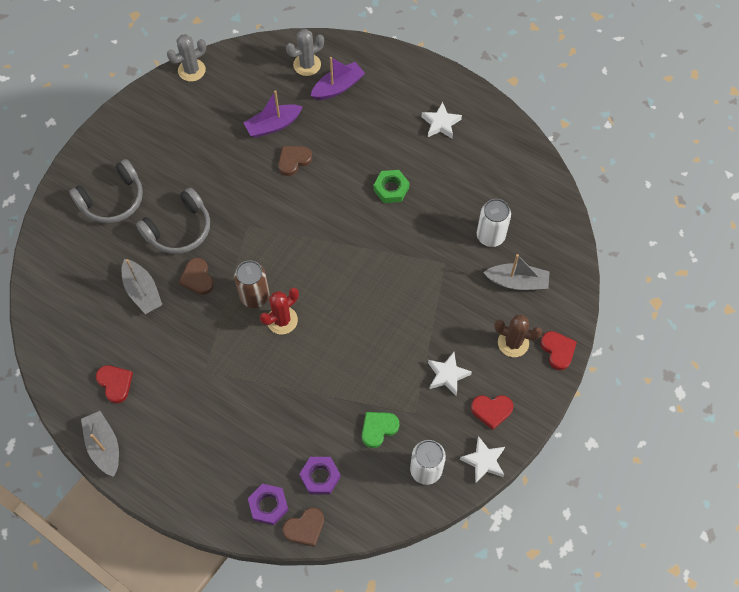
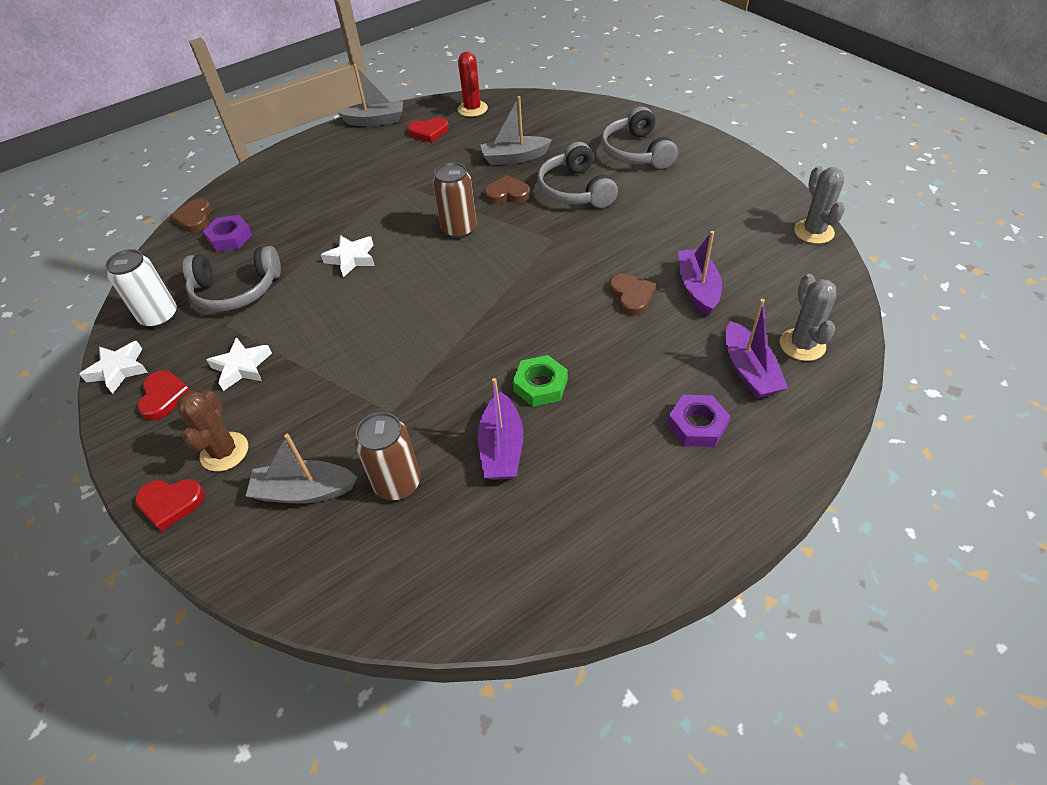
camera: 115 degrees right, 15 degrees down
(268, 505) = (237, 200): purple nut -> purple nut (697, 425)
(282, 320) = (416, 244): red cactus -> red cactus (472, 109)
(378, 429) = (236, 290): green heart -> grey headphones
(441, 123) = (635, 484): white star -> white star (351, 258)
(445, 193) = (501, 448): none -> purple boat
(490, 236) = (397, 483): white can -> brown can
(491, 410) = (164, 397): red heart -> red heart turned 150 degrees clockwise
(513, 343) = (224, 452): brown cactus -> brown cactus turned 45 degrees counterclockwise
(517, 282) = (304, 491): grey boat -> grey boat turned 60 degrees clockwise

